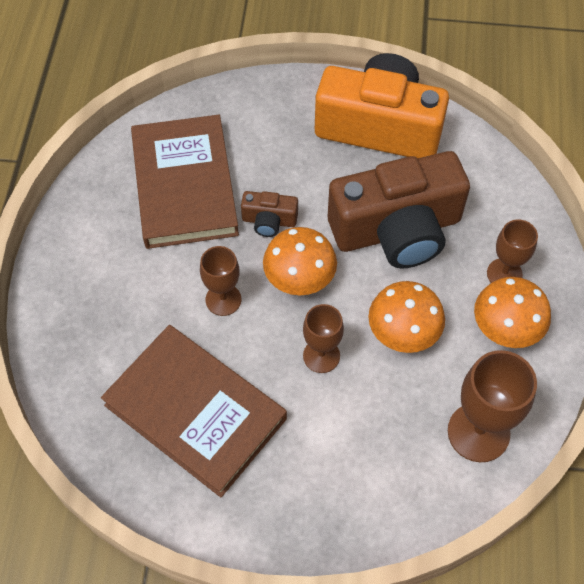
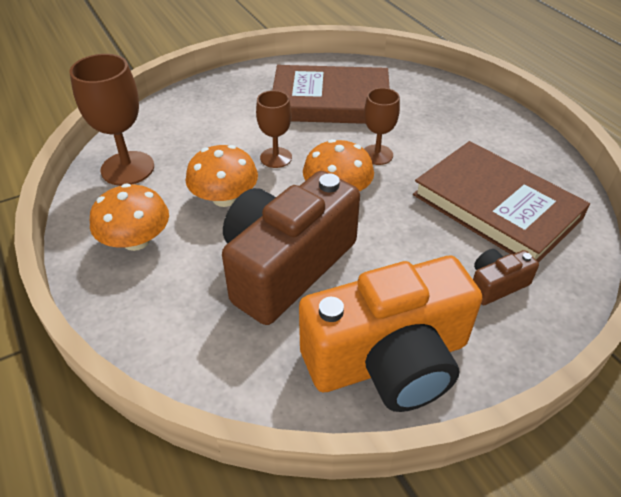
camera: 145 degrees right, 15 degrees down
(269, 221) = (401, 216): brown camera -> brown camera (496, 284)
(504, 274) = (158, 280): brown goblet -> none

